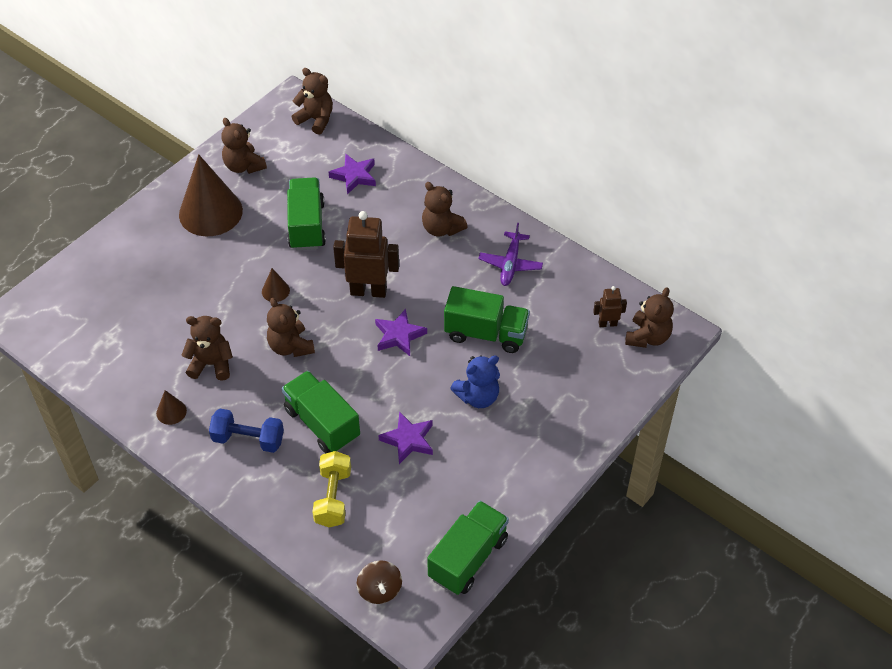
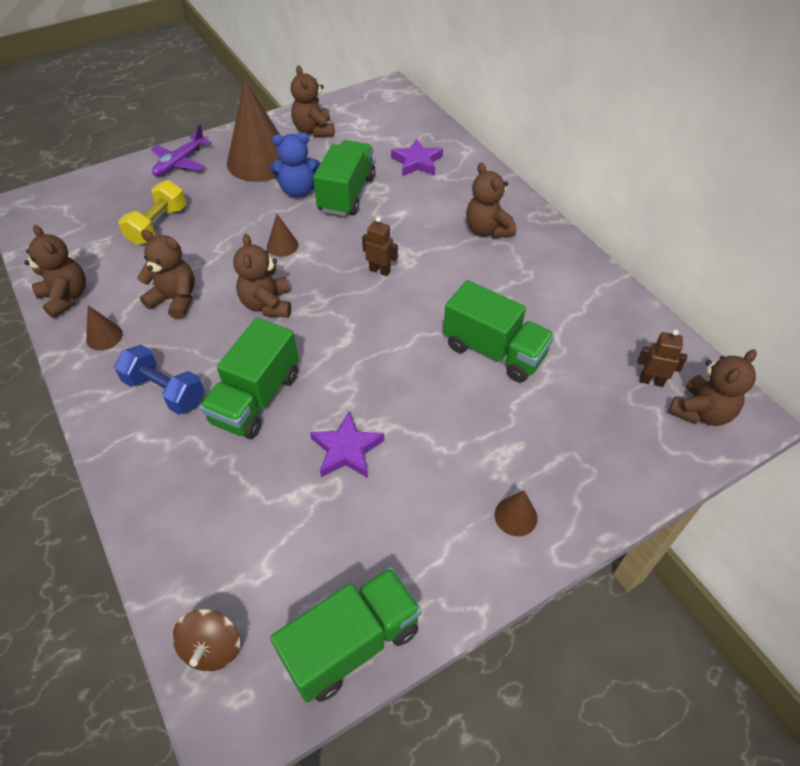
camera: 20 degrees right, 0 degrees up
(316, 120) = (403, 108): brown teddy bear -> brown teddy bear (66, 297)
(322, 423) = (256, 398): green truck -> green truck turned 135 degrees counterclockwise
(333, 497) = (221, 494): yellow dumbbell -> yellow dumbbell (158, 225)
(368, 291) = (380, 270): brown robot -> brown robot, size x0.50
(399, 335) = (391, 326): purple star -> none
(478, 397) = (455, 422): blue teddy bear -> blue teddy bear (298, 190)
(510, 264) = (552, 283): purple plane -> purple plane (180, 162)
(543, 448) = (515, 516): none -> brown cone

